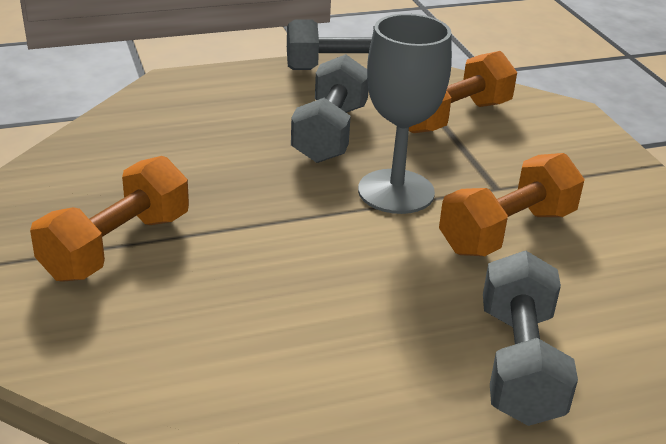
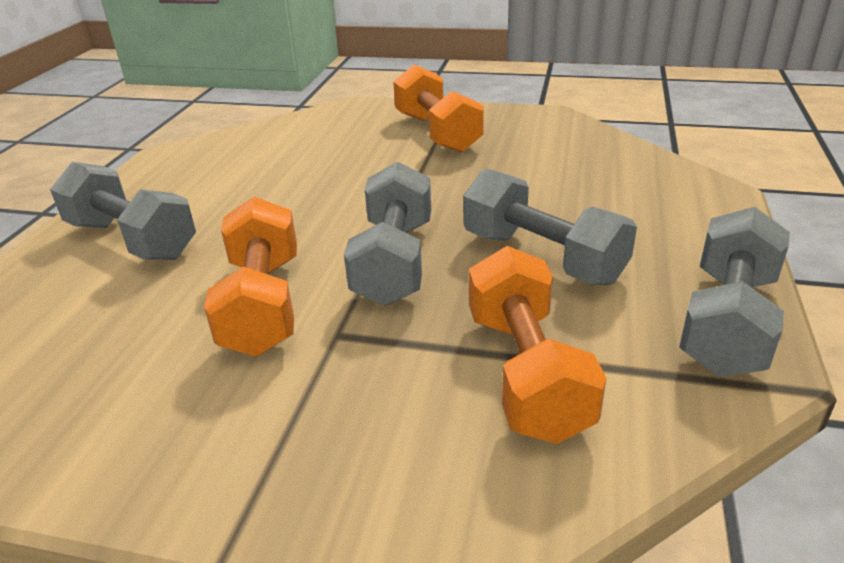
camera: 125 degrees right, 0 degrees up
(396, 191) = (394, 261): grey goblet -> grey dumbbell

